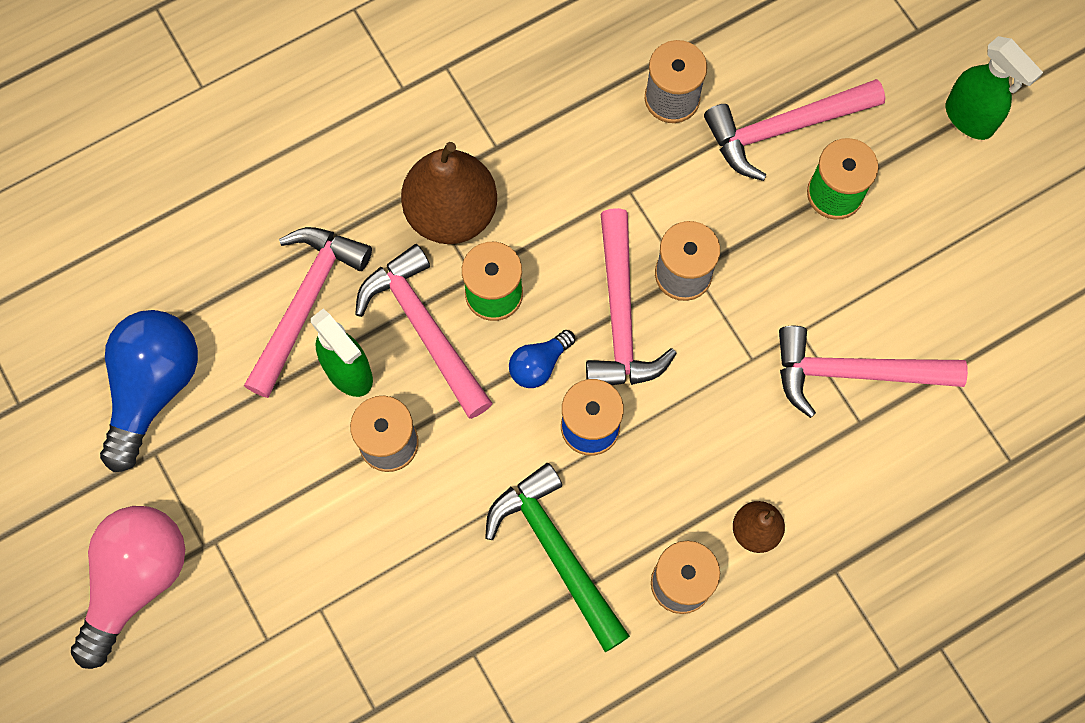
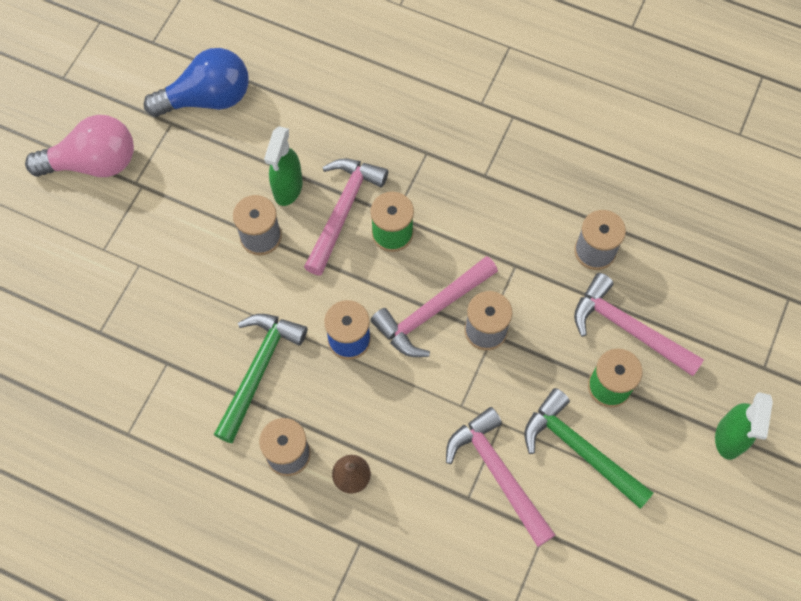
camera: 55 degrees right, 5 degrees down
(306, 303) = (312, 140): pink hammer -> none
(451, 213) = (424, 178): brown pear -> none
(539, 365) = (367, 286): blue light bulb -> none
(884, 272) = (580, 449): none -> green hammer

